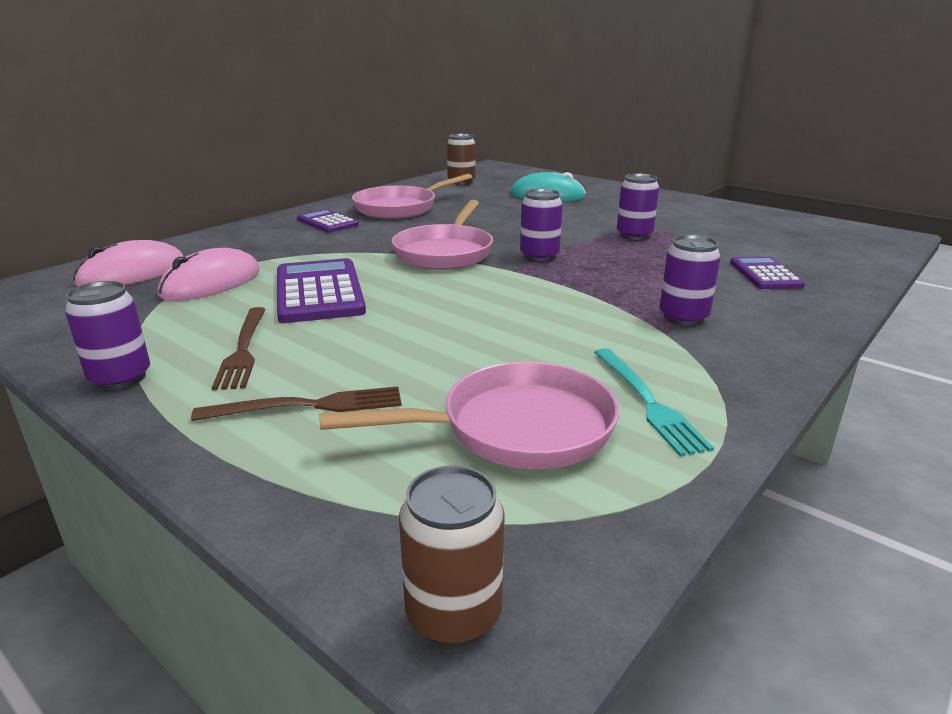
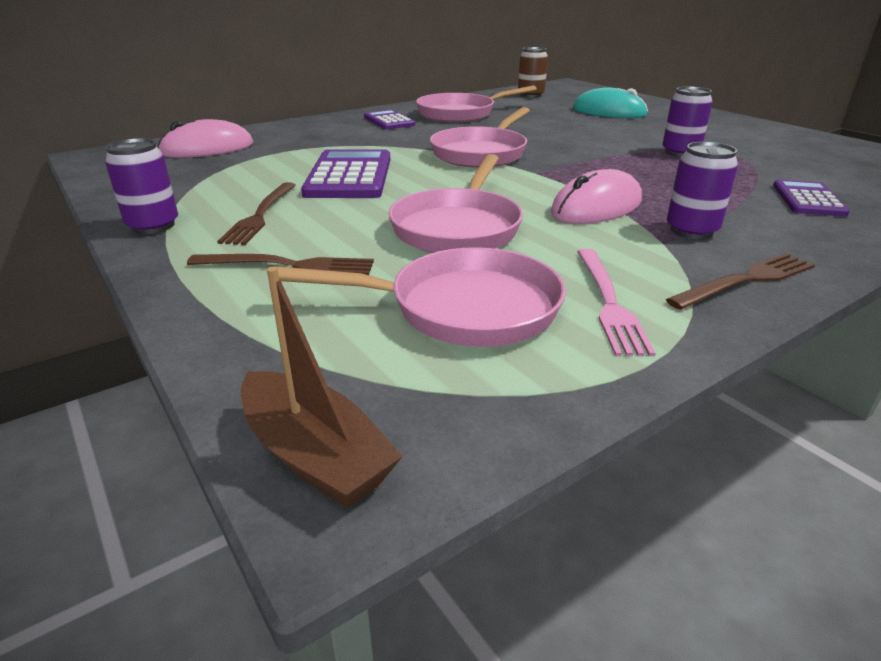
camera: 15 degrees right, 5 degrees up
(211, 283) = (264, 161): pink mouse -> pink mouse (596, 207)
(453, 614) = (315, 455): brown can -> brown boat
(465, 340) = (458, 228): none -> pink pan
(539, 256) = (571, 163): purple can -> none
(647, 402) = (608, 302): turquoise fork -> pink fork
(753, 363) = (746, 280): none -> brown fork

